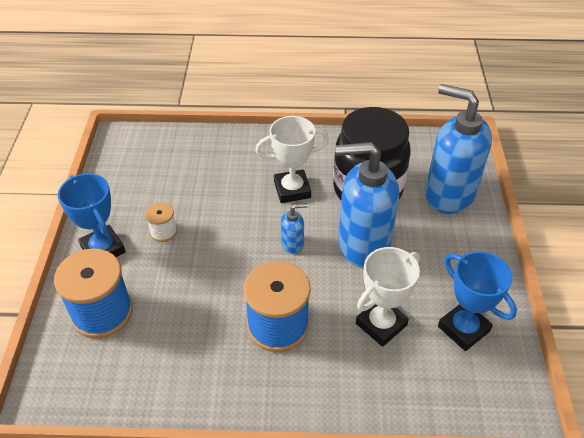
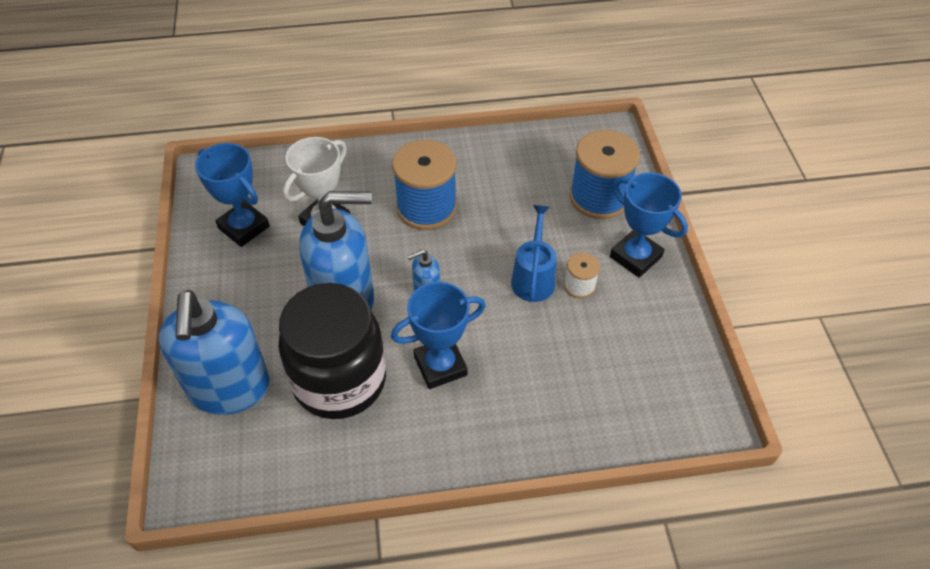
camera: 170 degrees right, 5 degrees up
(199, 243) = (533, 277): none -> blue watering can
(292, 190) = (440, 366): white trophy -> blue trophy
(449, 194) = (229, 389): blue soap dispenser -> blue soap dispenser turned 60 degrees clockwise

